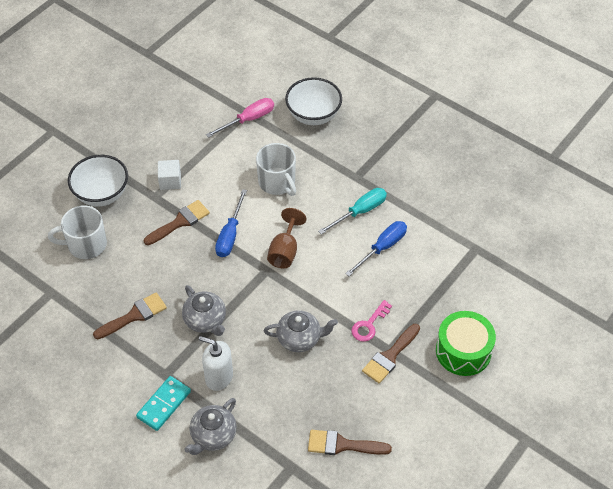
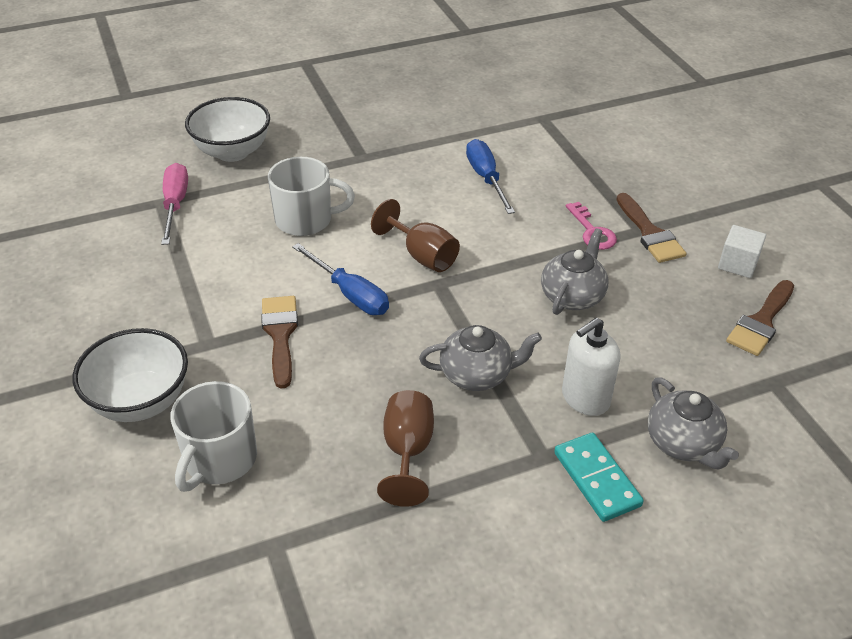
camera: 60 degrees left, 10 degrees down
(134, 315) = (407, 451): brown brush -> brown goblet
(170, 181) = (197, 317): white cube -> white cube (737, 264)
(360, 212) = (417, 174): turquoise screwdriver -> none
(463, 351) = (677, 179): green drum -> none

